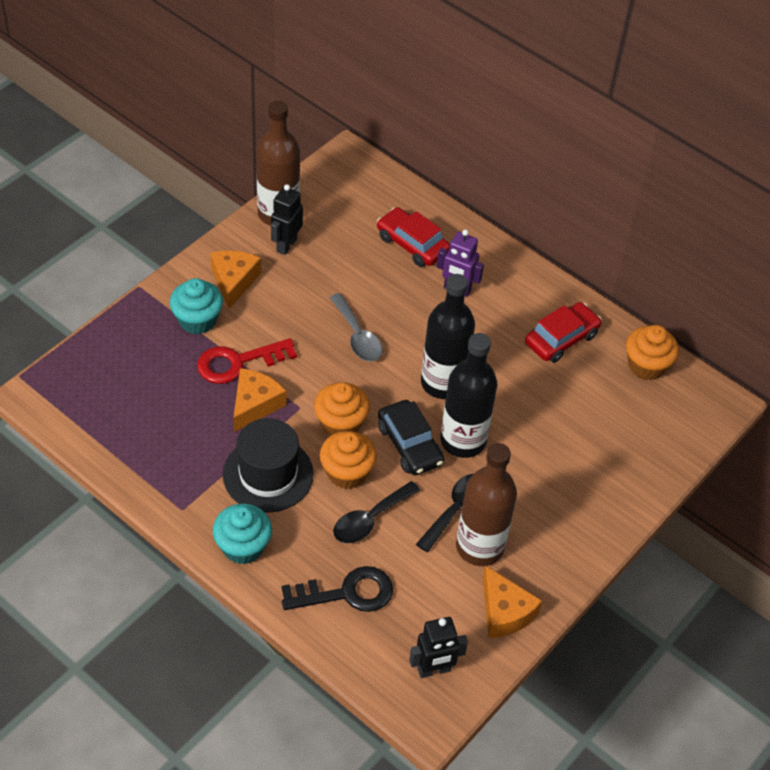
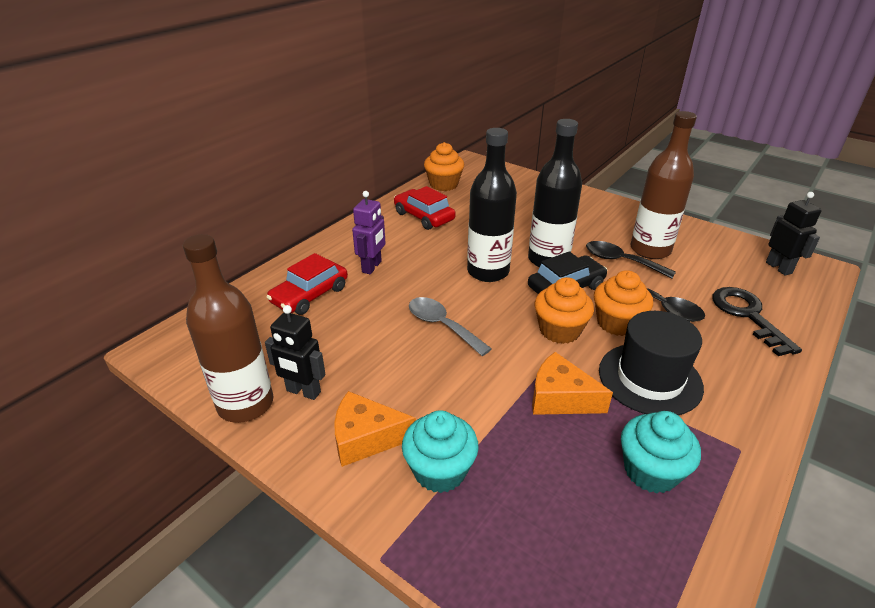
camera: 90 degrees left, 15 degrees down
(238, 362) = (502, 419): red key -> none
(243, 546) = (751, 390): turquoise cupcake -> turquoise cupcake (650, 471)
(357, 336) = (442, 325): grey spoon -> grey spoon turned 105 degrees counterclockwise
(504, 612) = (700, 238): orange cheese -> none

